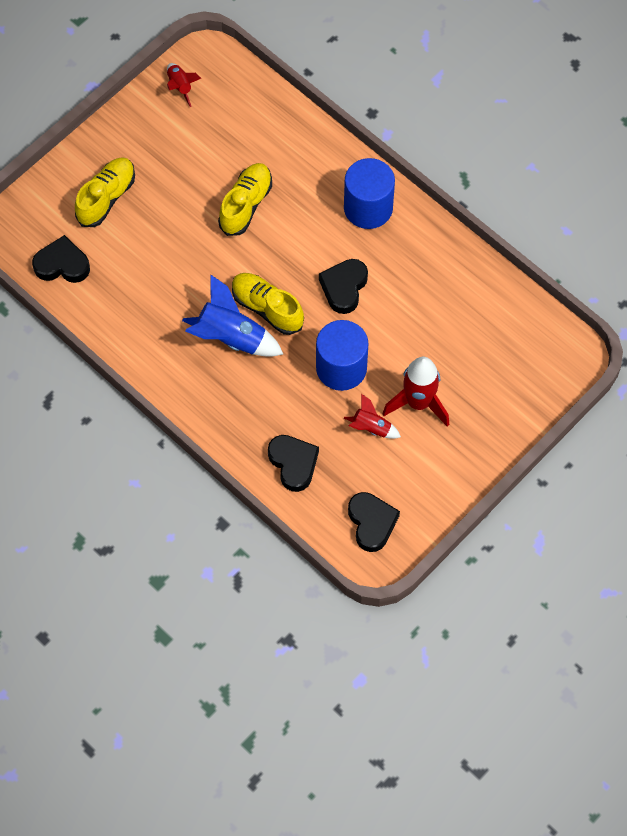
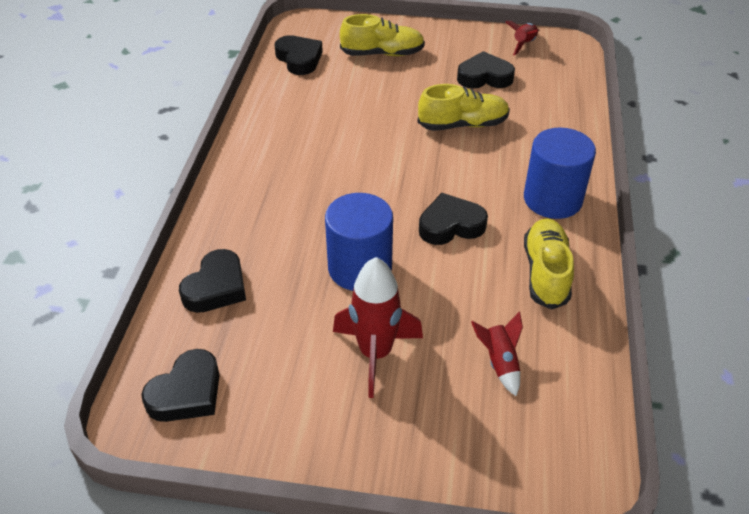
camera: 55 degrees right, 20 degrees down
(200, 147) = (484, 77): none -> black heart
(231, 338) = (320, 178): blue rocket -> none
(267, 308) = (374, 185): yellow shoe -> yellow shoe (545, 273)
(371, 428) = (309, 328): red rocket -> red rocket (499, 363)

